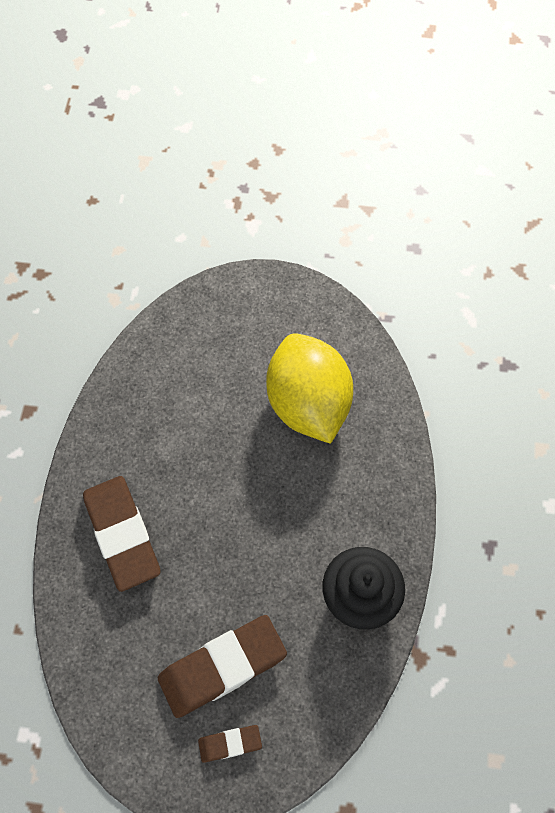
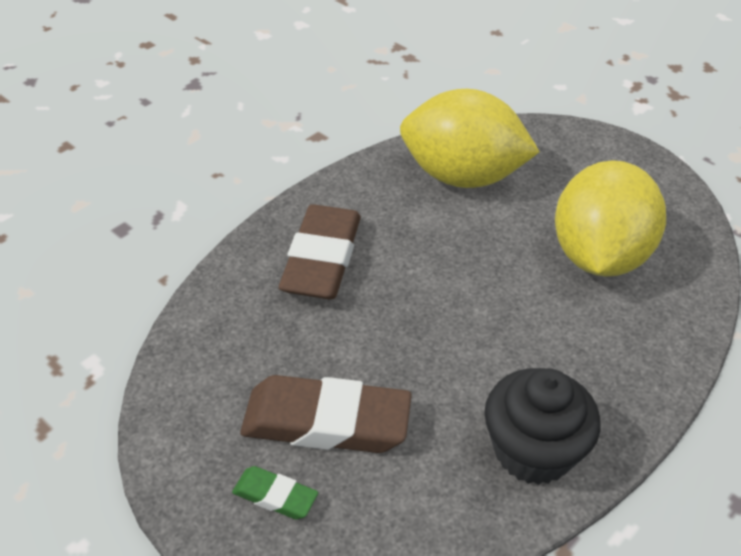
camera: 35 degrees right, 20 degrees down
(169, 386) = (462, 176): none -> yellow lemon
(230, 743) = (275, 496): brown eraser -> green eraser

